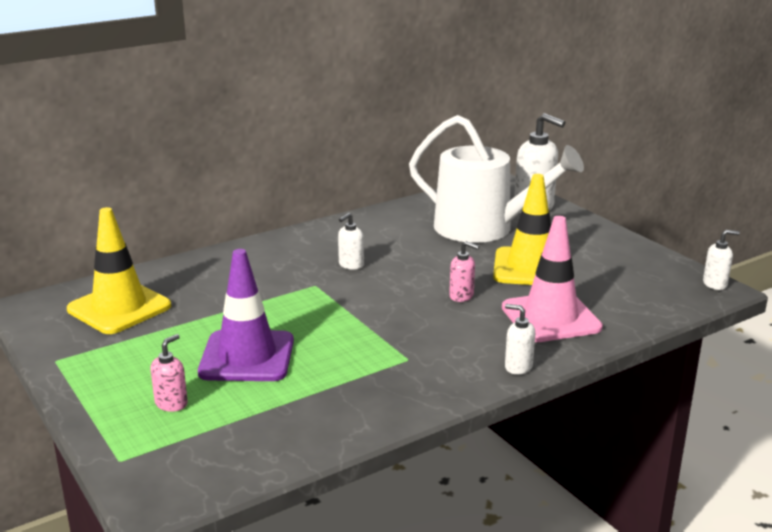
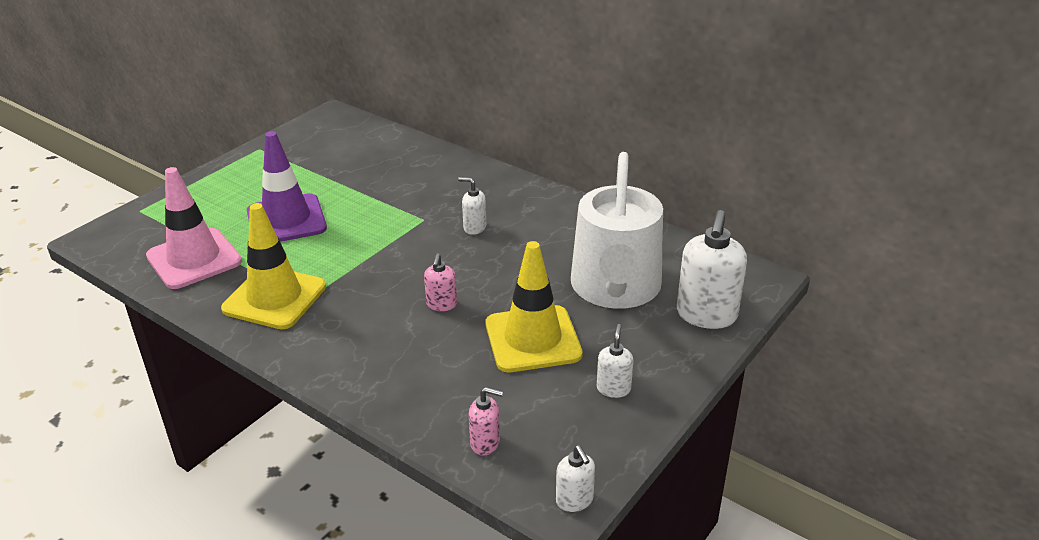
camera: 70 degrees right, 10 degrees up
(119, 308) = (342, 147): yellow traffic cone -> yellow traffic cone (274, 298)
(171, 403) = (211, 208): pink soap dispenser -> pink soap dispenser (485, 443)
(518, 367) = (311, 365): white soap dispenser -> white soap dispenser (613, 388)
(550, 318) = (420, 371): pink traffic cone -> pink traffic cone (194, 259)

